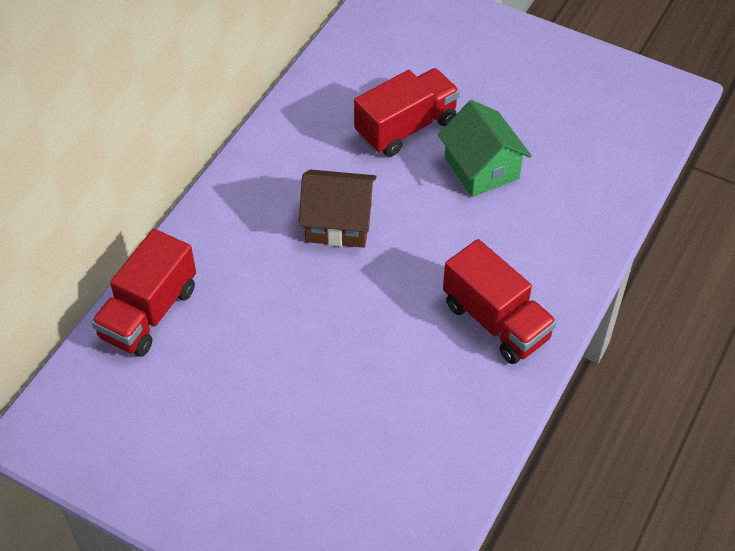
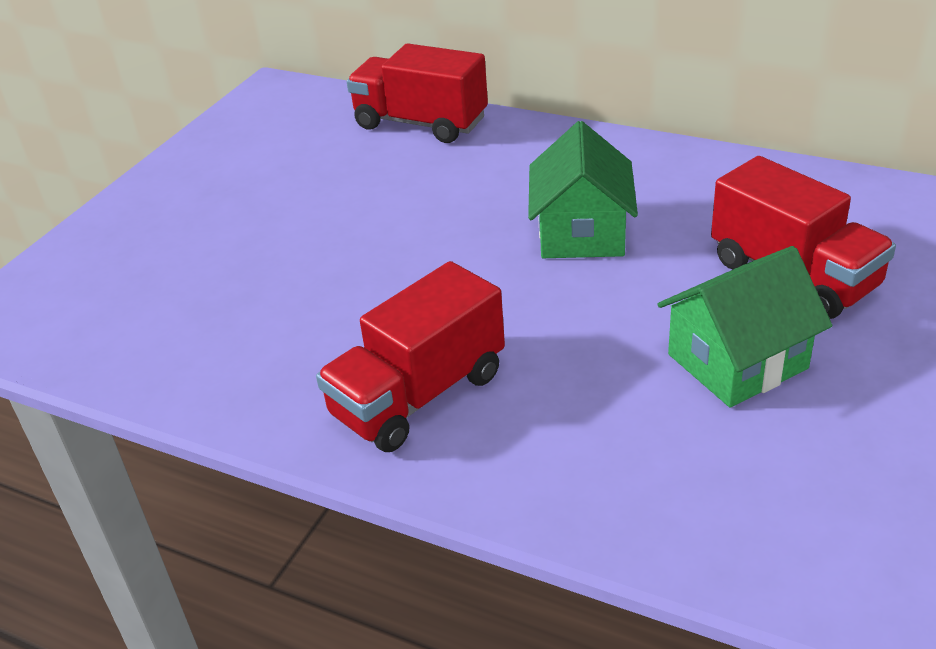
camera: 90 degrees right, 15 degrees down
(338, 223) = (581, 233): brown house -> green house

